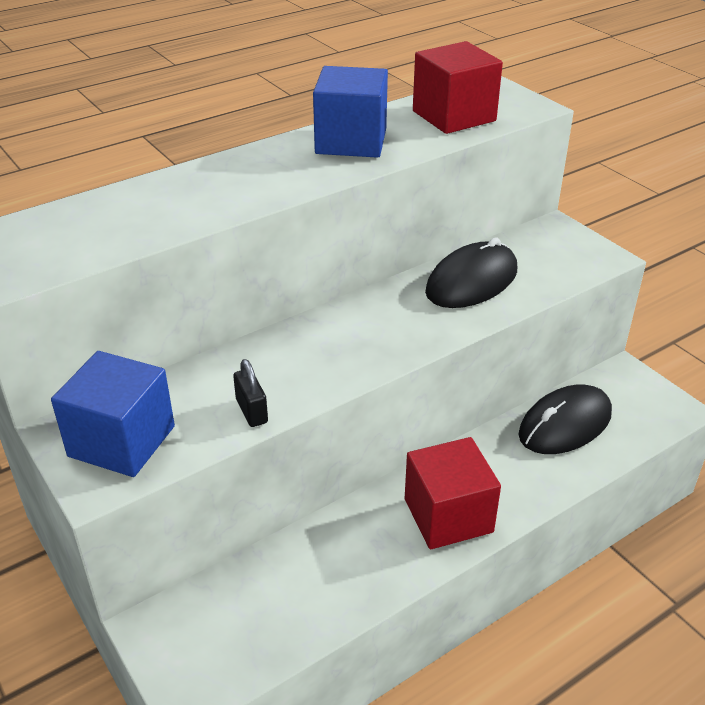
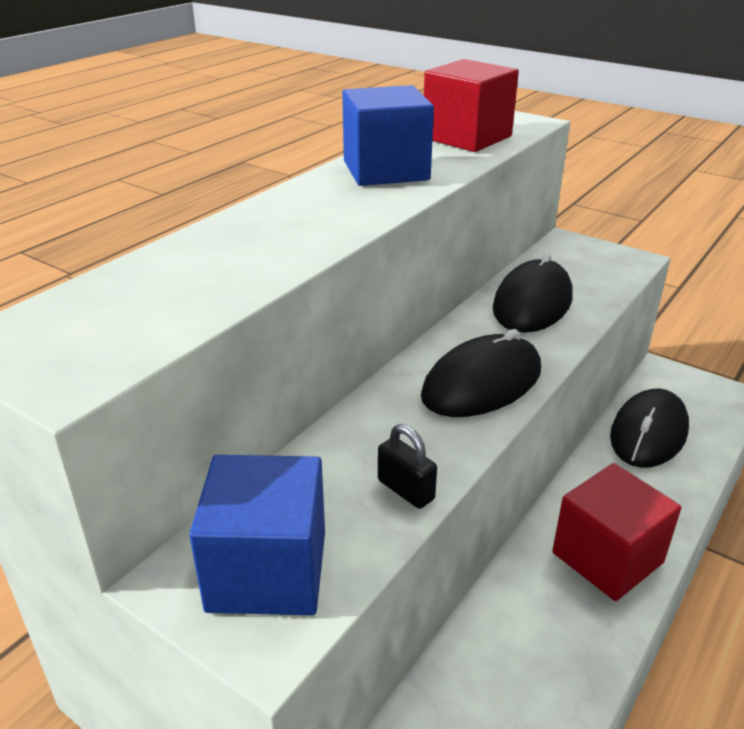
camera: 20 degrees left, 5 degrees down
(371, 343) = (482, 383): none -> black mouse

